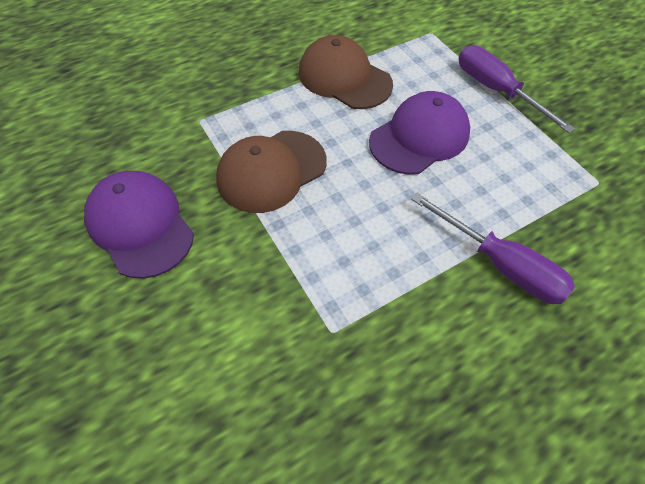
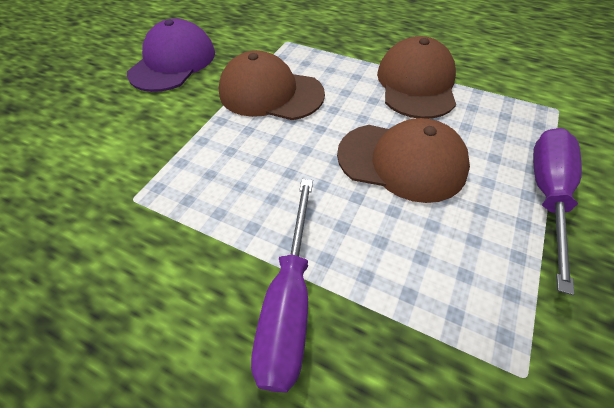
camera: 60 degrees right, 5 degrees down
(419, 137) = (401, 161): purple cap -> brown cap

